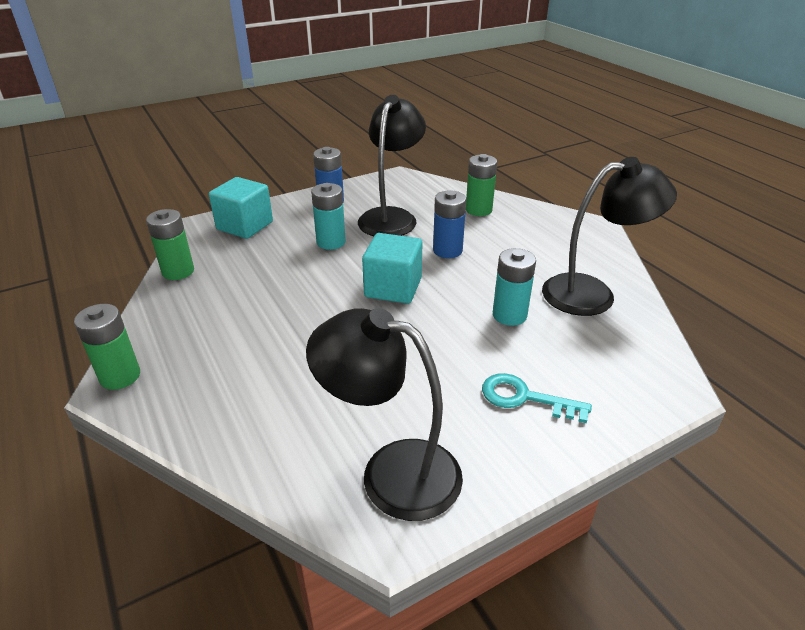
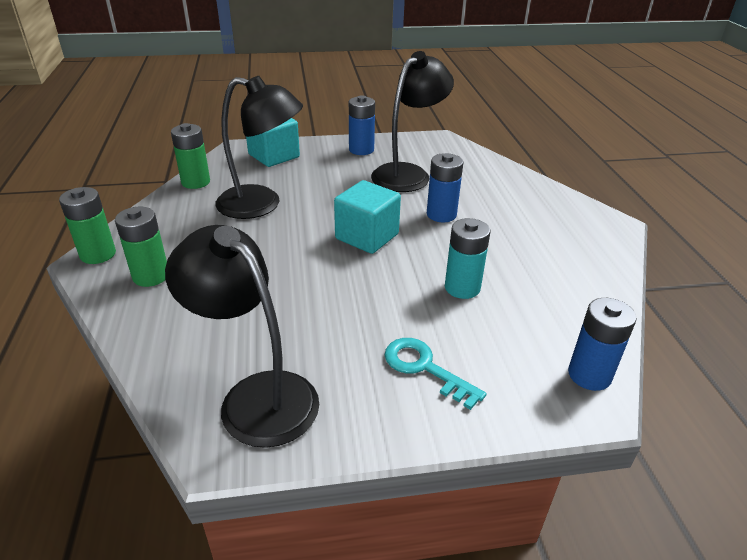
camera: 20 degrees right, 0 degrees up
(331, 242) = (338, 184): turquoise battery -> none
(478, 210) = (498, 184): green battery -> green battery (151, 276)
(592, 293) = (564, 288): black lamp -> black lamp (261, 204)
(657, 364) = (589, 375): none -> blue battery

